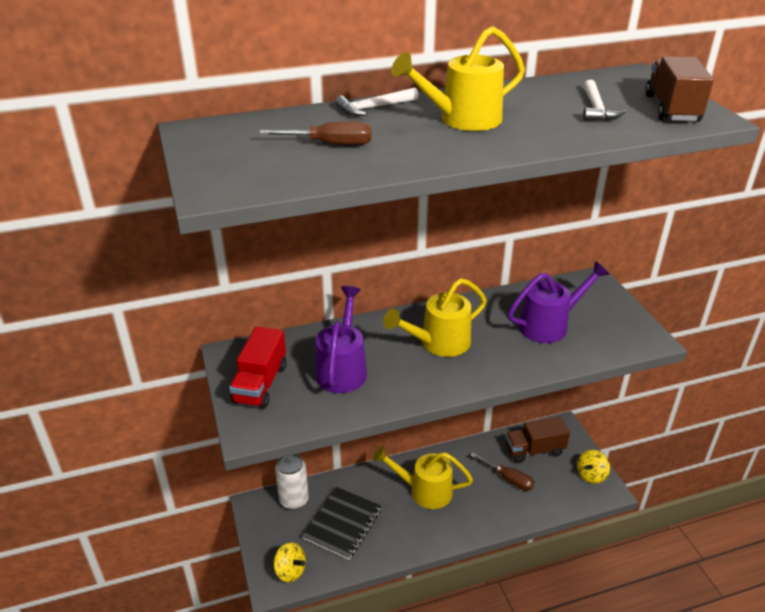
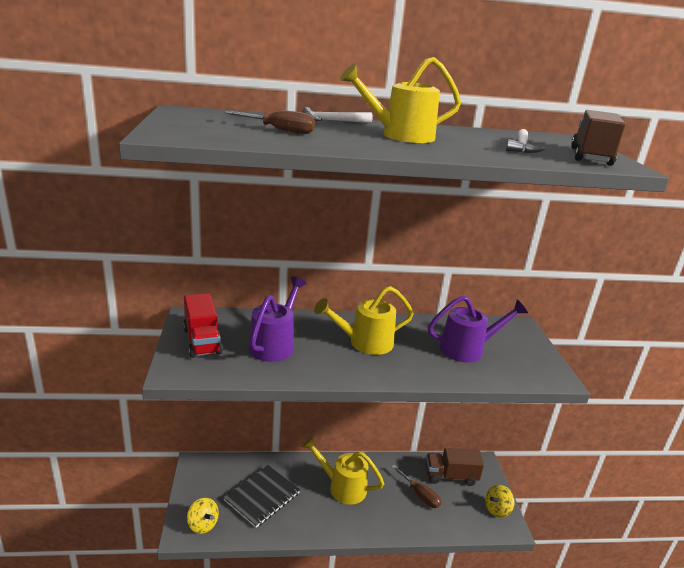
camera: 10 degrees right, 10 degrees down
(260, 384) = (202, 341): red truck -> red truck turned 45 degrees counterclockwise
(294, 500) = (229, 467): white can -> none

